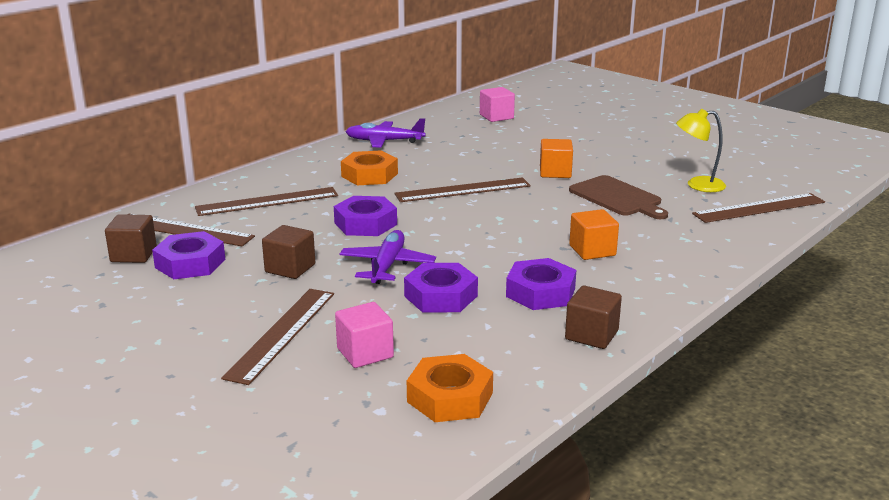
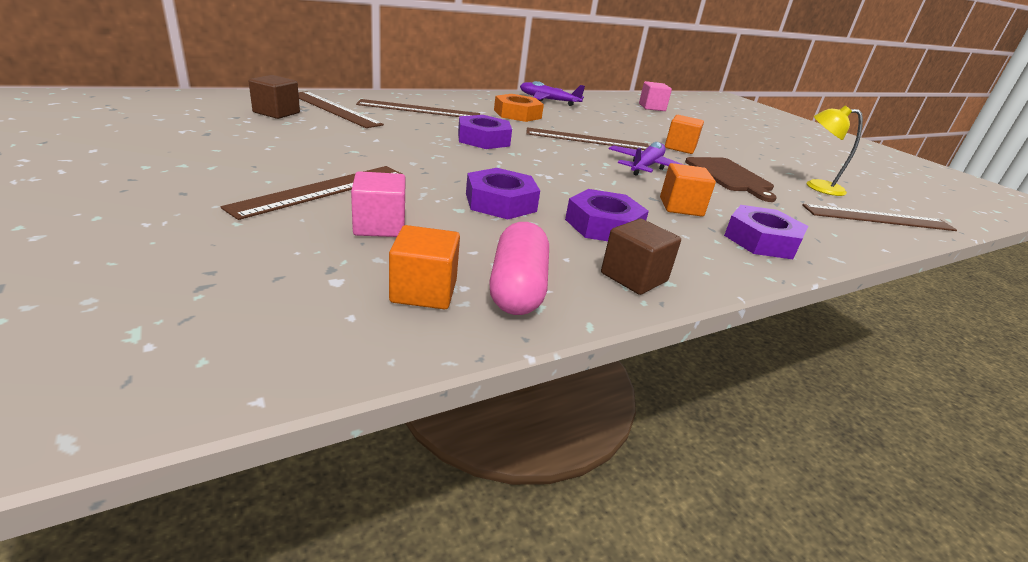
camera: 15 degrees right, 5 degrees up
(190, 263) = (311, 127): purple nut -> purple nut (761, 240)
(290, 268) = (387, 150): brown cube -> none
(387, 266) = (473, 169): purple plane -> purple plane (645, 167)
(450, 397) = (424, 291): orange nut -> orange cube
(514, 372) = (517, 288): none -> pink capsule

